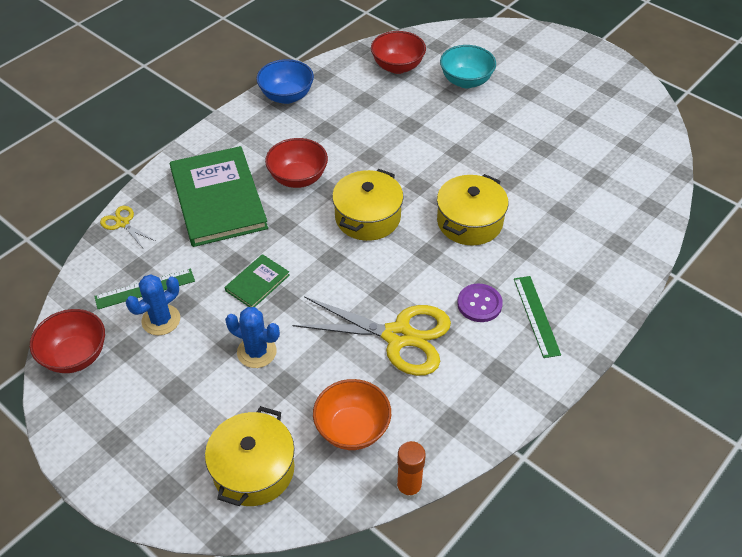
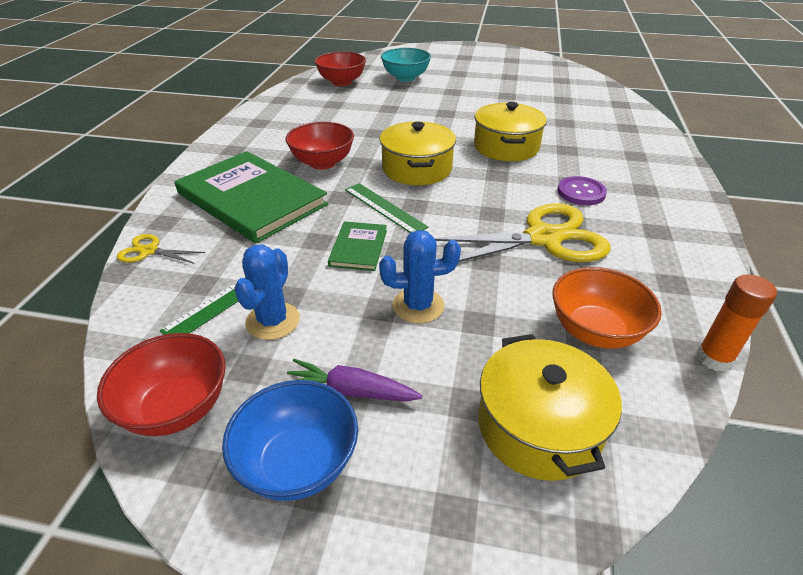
camera: 30 degrees left, 10 degrees down
(170, 392) = (350, 391): none -> purple carrot
(286, 96) = (258, 118): blue bowl -> blue bowl (298, 463)
(536, 316) = (633, 184): green ruler -> green ruler (384, 208)

